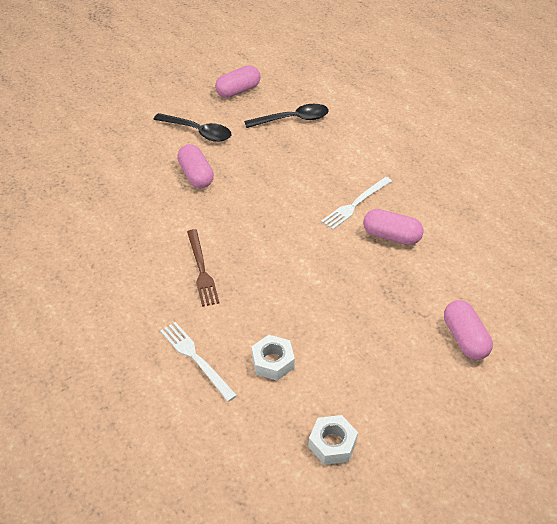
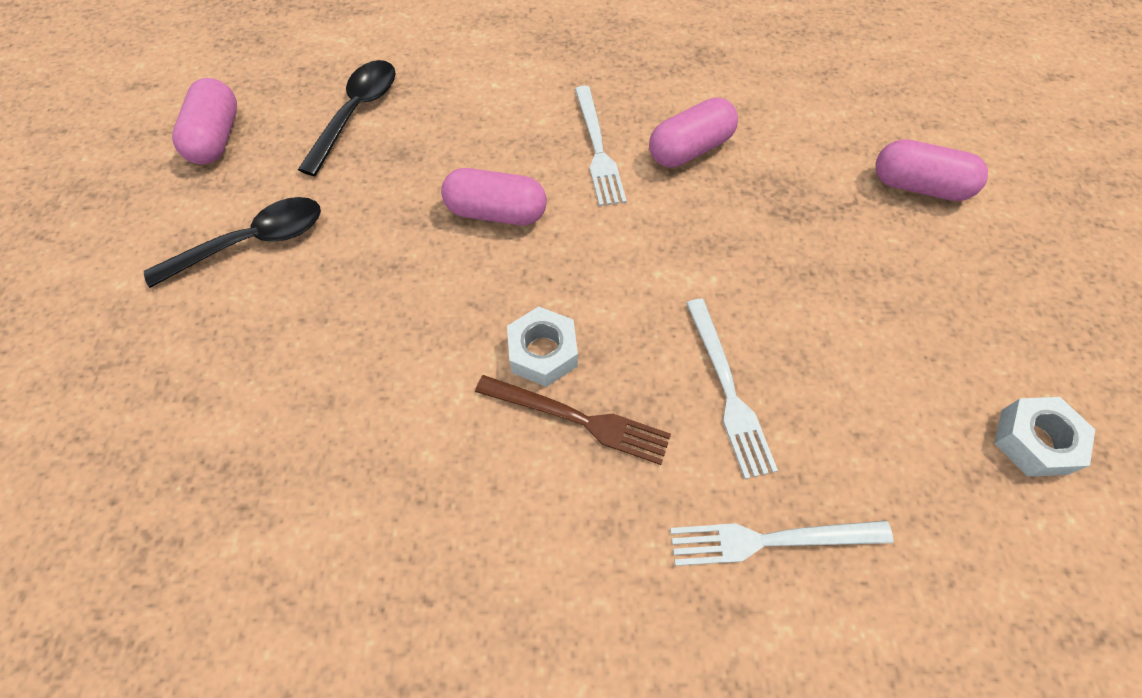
camera: 55 degrees left, 15 degrees up
(196, 175) = (353, 304): pink capsule -> pink capsule (496, 212)
(258, 313) = (728, 390): none -> white fork
(273, 362) = (840, 429): white nut -> white nut (543, 352)

